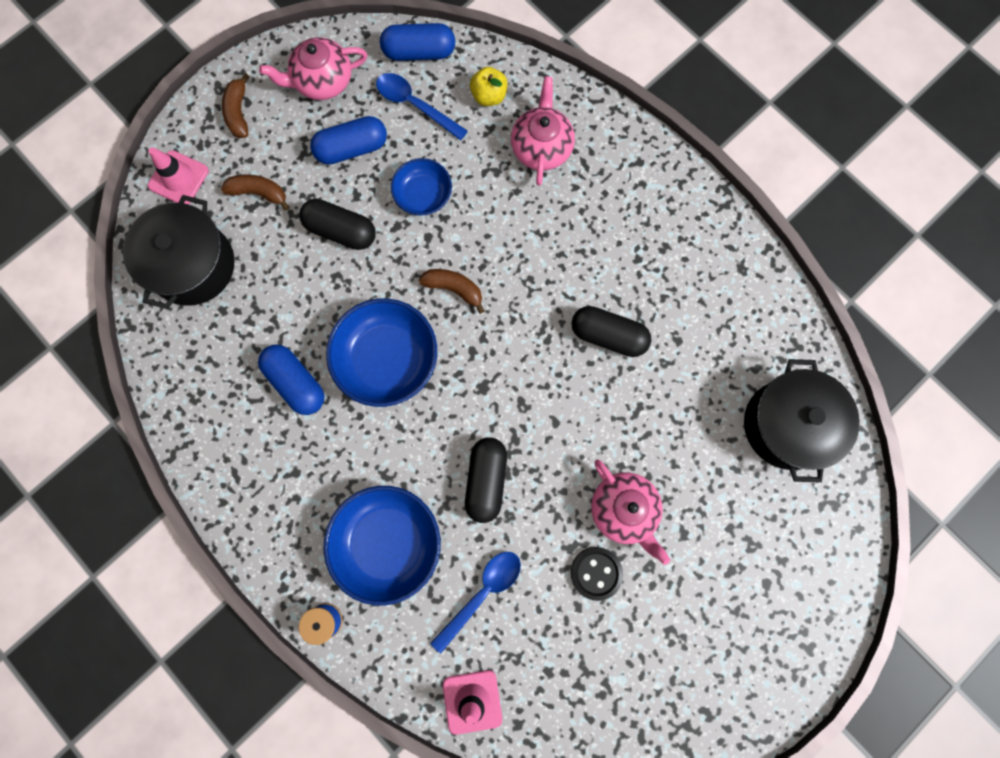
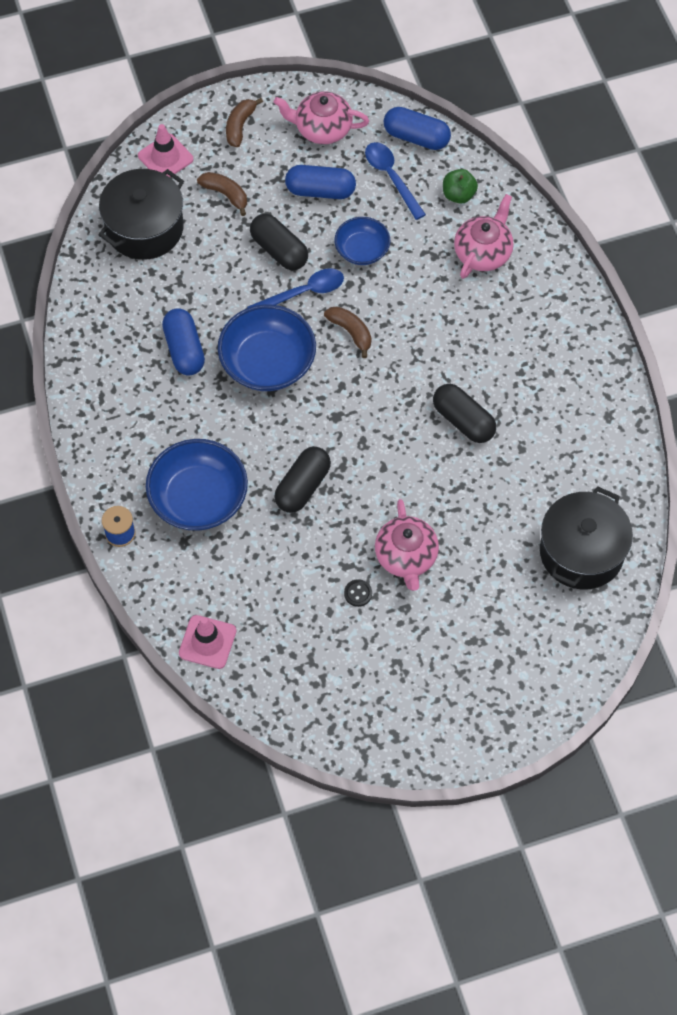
camera: 25 degrees right, 15 degrees down
(482, 593) = (256, 568): blue spoon -> blue spoon (303, 293)
(489, 96) = (458, 195): yellow apple -> green apple
(596, 573) = (358, 593): black button -> black button, size x0.59

